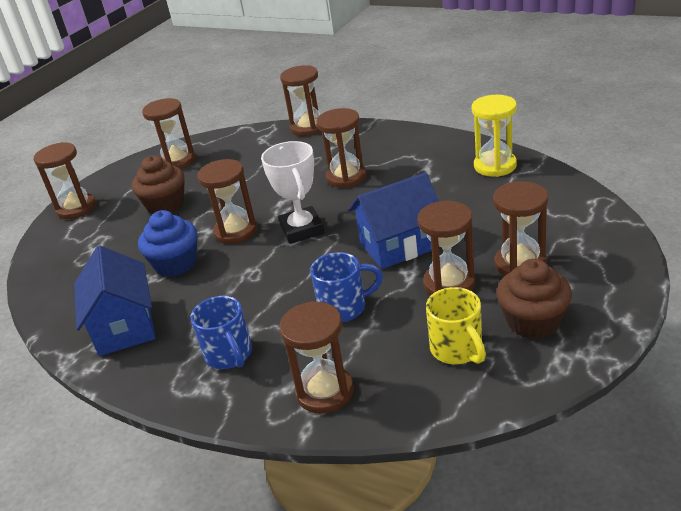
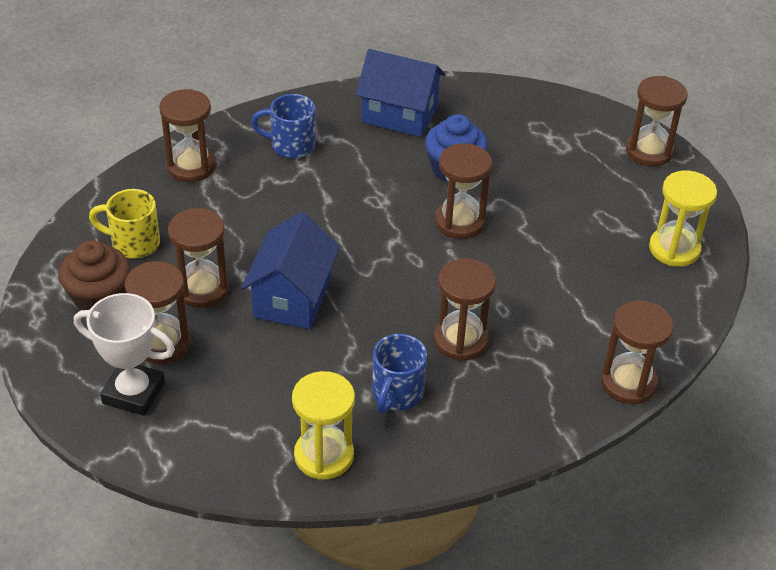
camera: 120 degrees right, 10 degrees up
(165, 205) = (576, 203): brown cupcake -> none
(177, 161) = (674, 249): brown hourglass -> yellow hourglass
(302, 229) = (403, 259): white trophy -> white trophy (133, 393)
(344, 307) = (259, 221): blue mug -> blue mug (396, 394)

